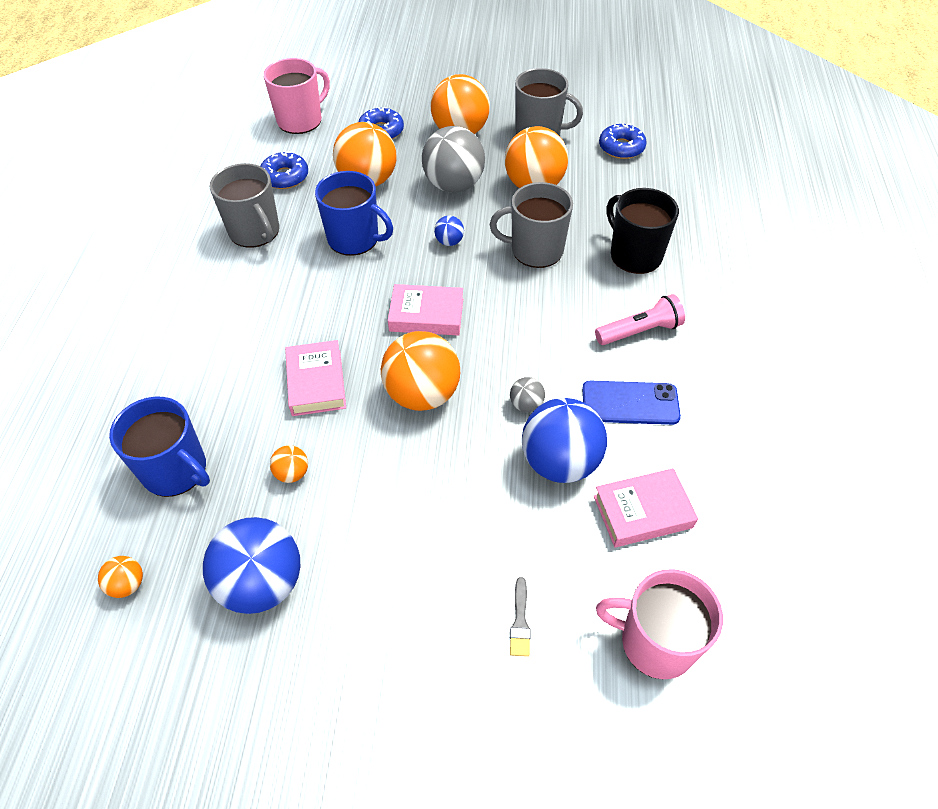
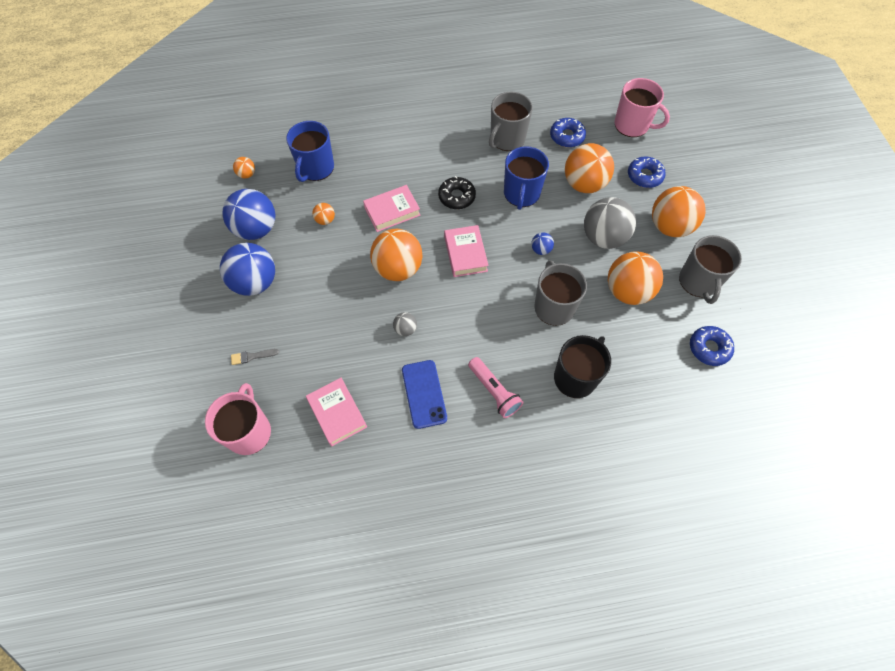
camera: 75 degrees right, 10 degrees up
(327, 304) = (456, 197): none -> black donut
(560, 462) = (364, 358): blue ball -> blue ball (255, 282)

